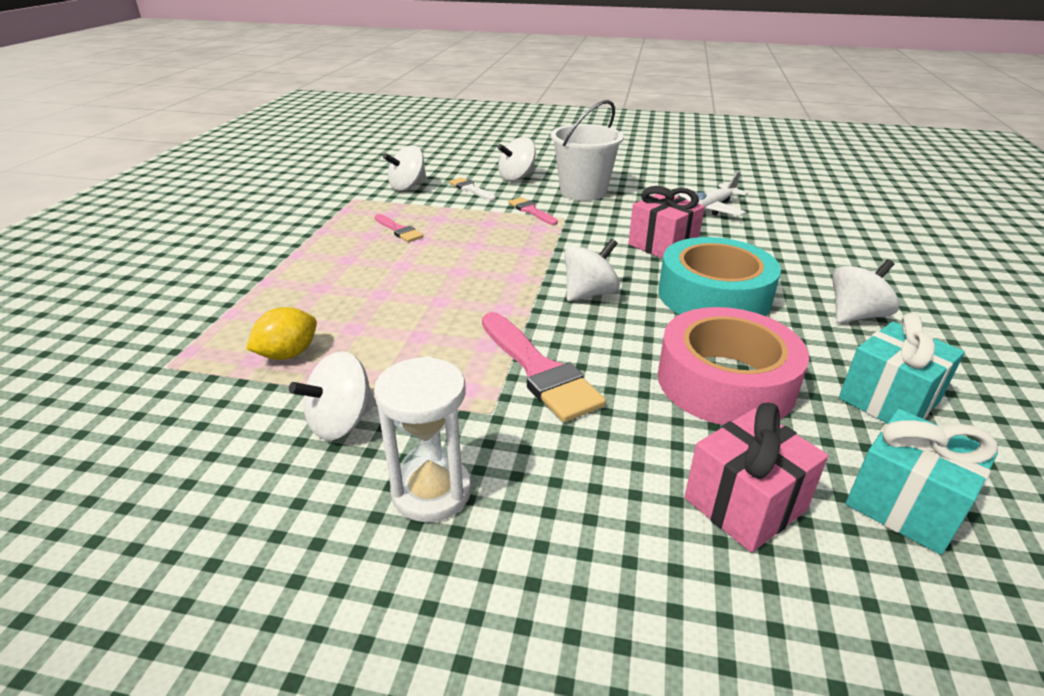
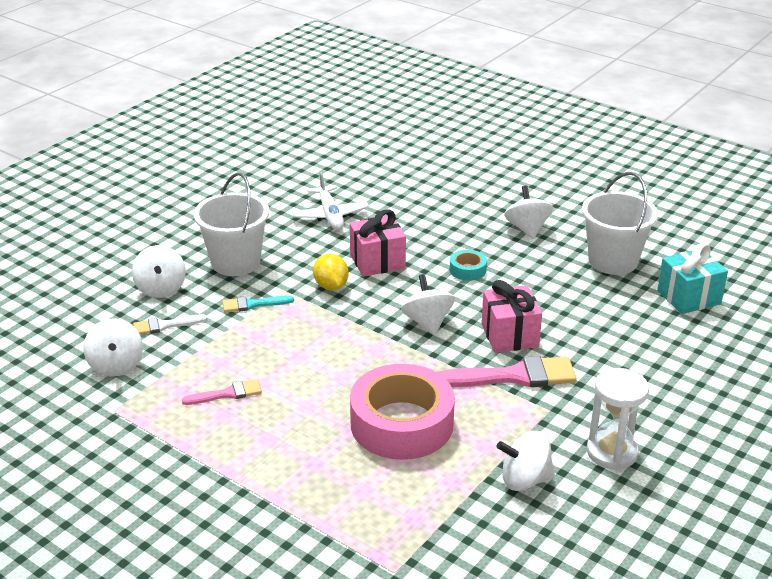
camera: 65 degrees left, 0 degrees up
(288, 354) = (419, 496): yellow lemon -> yellow lemon (331, 286)
(341, 422) = (525, 480): white spinning top -> white spinning top turned 105 degrees clockwise
(531, 211) = (253, 304): pink brush -> turquoise brush
(714, 295) = (467, 270): turquoise tape -> turquoise tape, size x0.43
(725, 382) = (567, 307): pink tape -> pink tape (401, 423)
(745, 504) = (668, 344): pink gift -> pink gift (509, 335)
(888, 400) = (613, 261): turquoise gift -> white bucket

